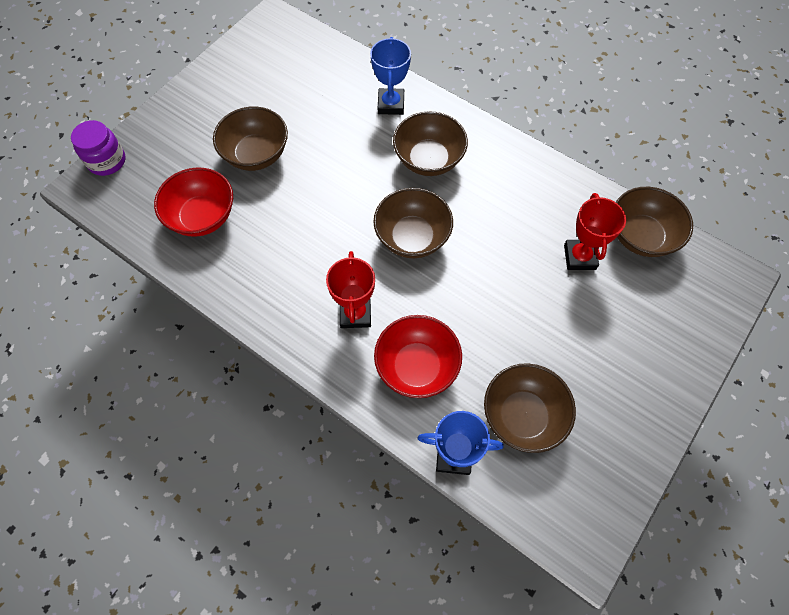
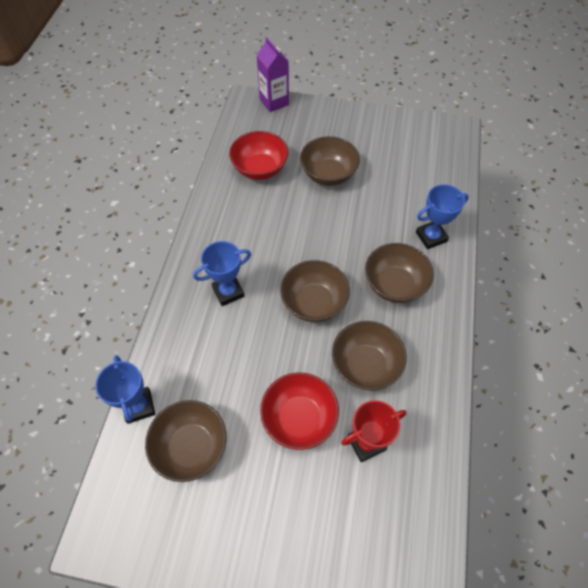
camera: 65 degrees right, 5 degrees down
(107, 161) = (274, 102): purple jar -> purple carton
(355, 314) = (228, 292): red trophy -> blue trophy
(417, 366) = (202, 351): red bowl -> red bowl (299, 418)
(640, 236) = (421, 494): brown bowl -> brown bowl (365, 365)

